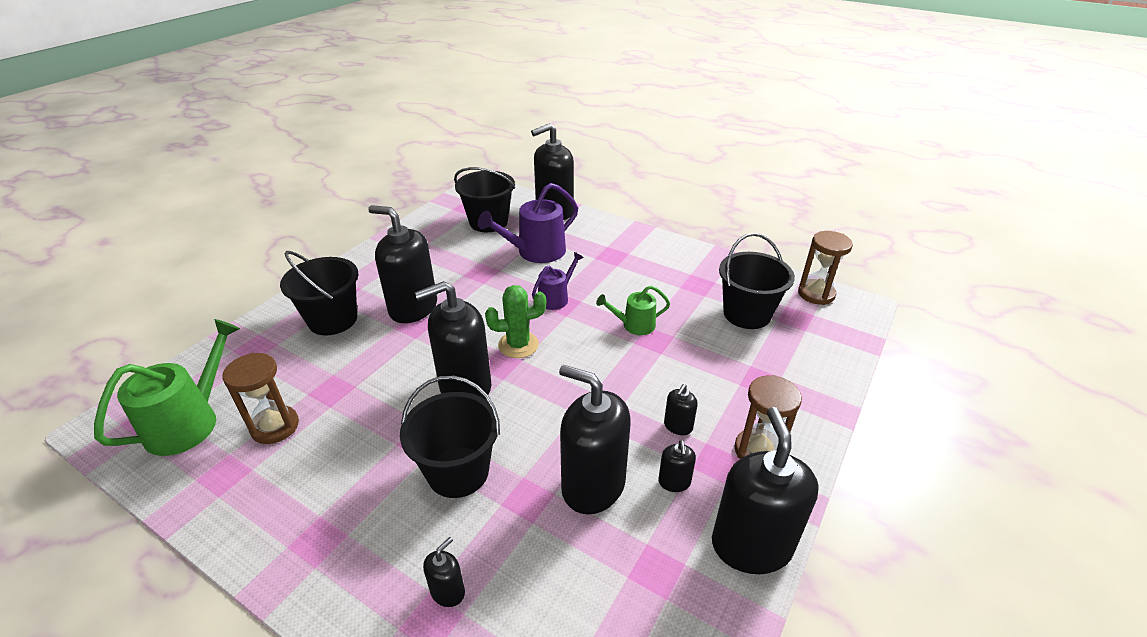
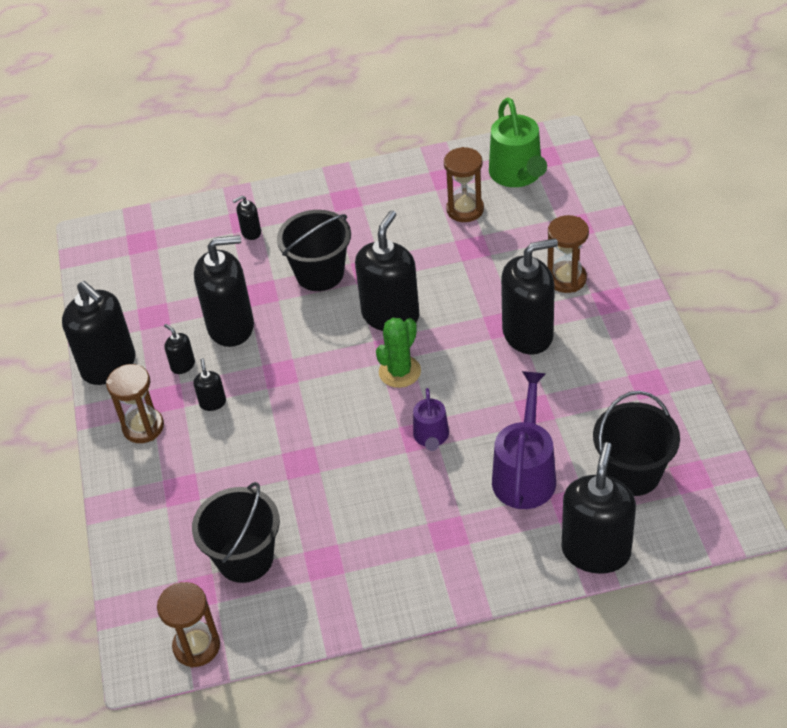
camera: 140 degrees right, 10 degrees up
(332, 320) = (566, 279): black bucket -> brown hourglass
(448, 591) = (251, 232): black soap dispenser -> black soap dispenser turned 75 degrees clockwise
(634, 325) = (331, 463): green watering can -> none

